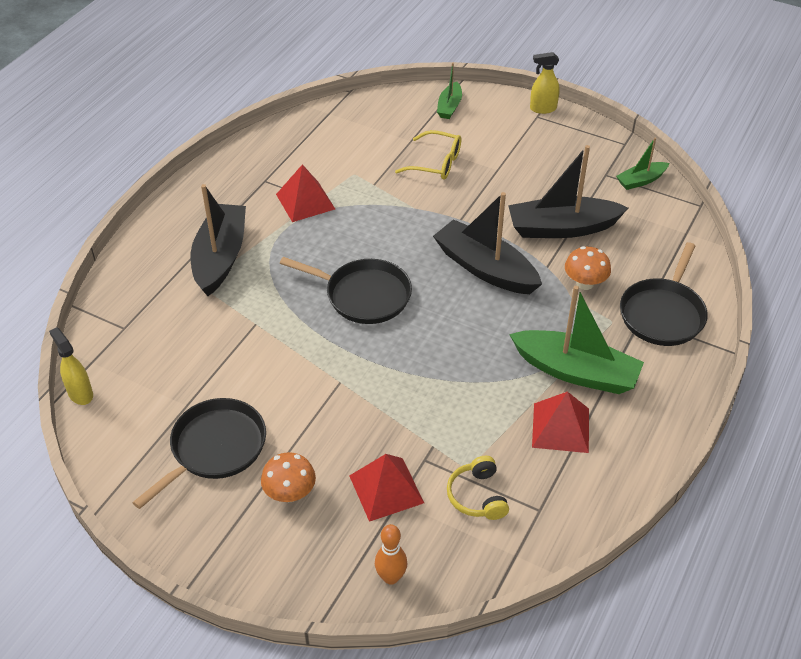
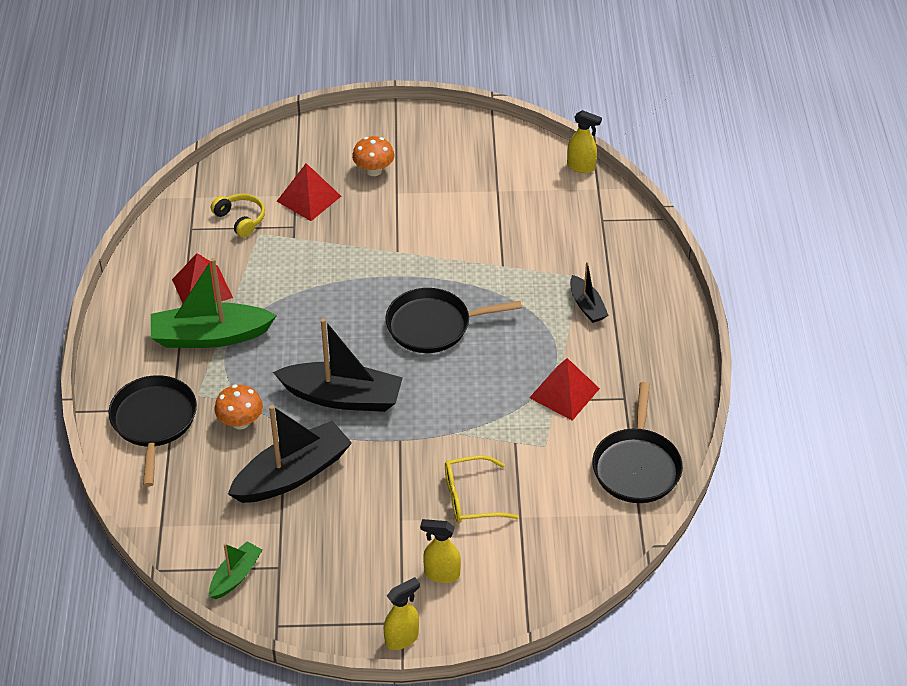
camera: 150 degrees right, 0 degrees up
(215, 448) = (450, 174): black pan -> black pan (636, 467)
(220, 257) = (587, 306): black boat -> black boat, size x0.52
(391, 577) = (270, 154): orange bowling pin -> none
(449, 107) = (513, 588): green boat -> none
(491, 130) = (441, 574): none -> yellow spray bottle

